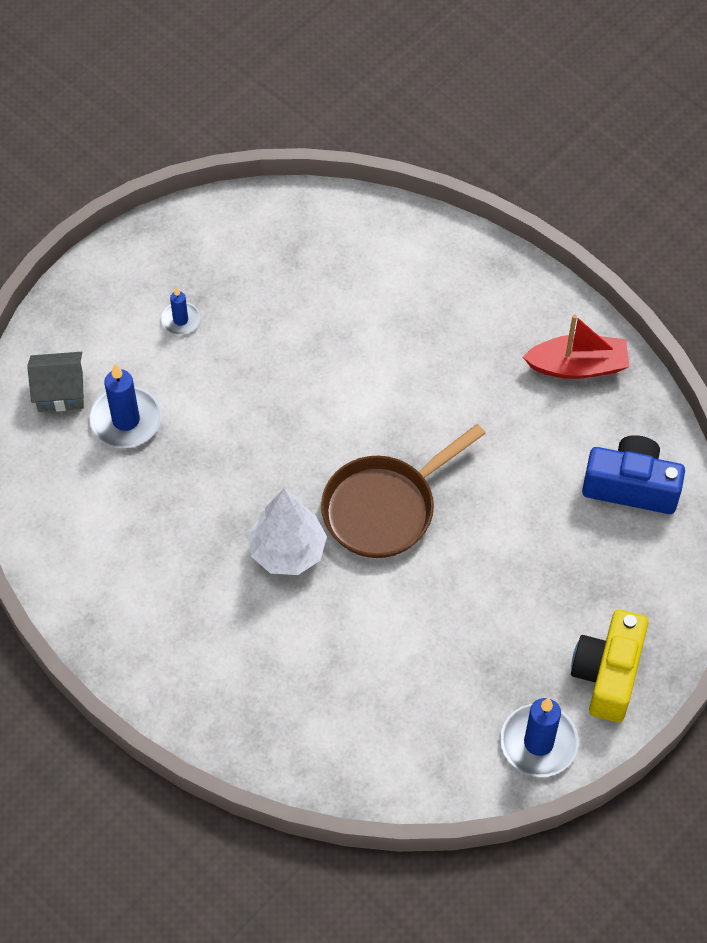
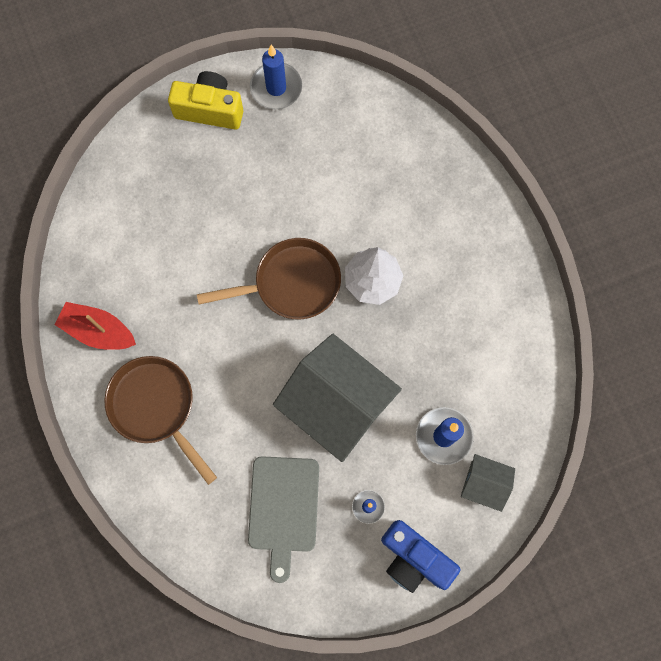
camera: 155 degrees left, 15 degrees up
(264, 403) = (336, 404): none -> grey house
(271, 282) = (283, 509): none -> grey cutting board
(465, 319) = (156, 407): none -> brown pan
(607, 674) = (210, 110): yellow camera -> yellow camera turned 120 degrees counterclockwise
(631, 486) = (118, 224): blue camera -> blue camera (414, 558)

